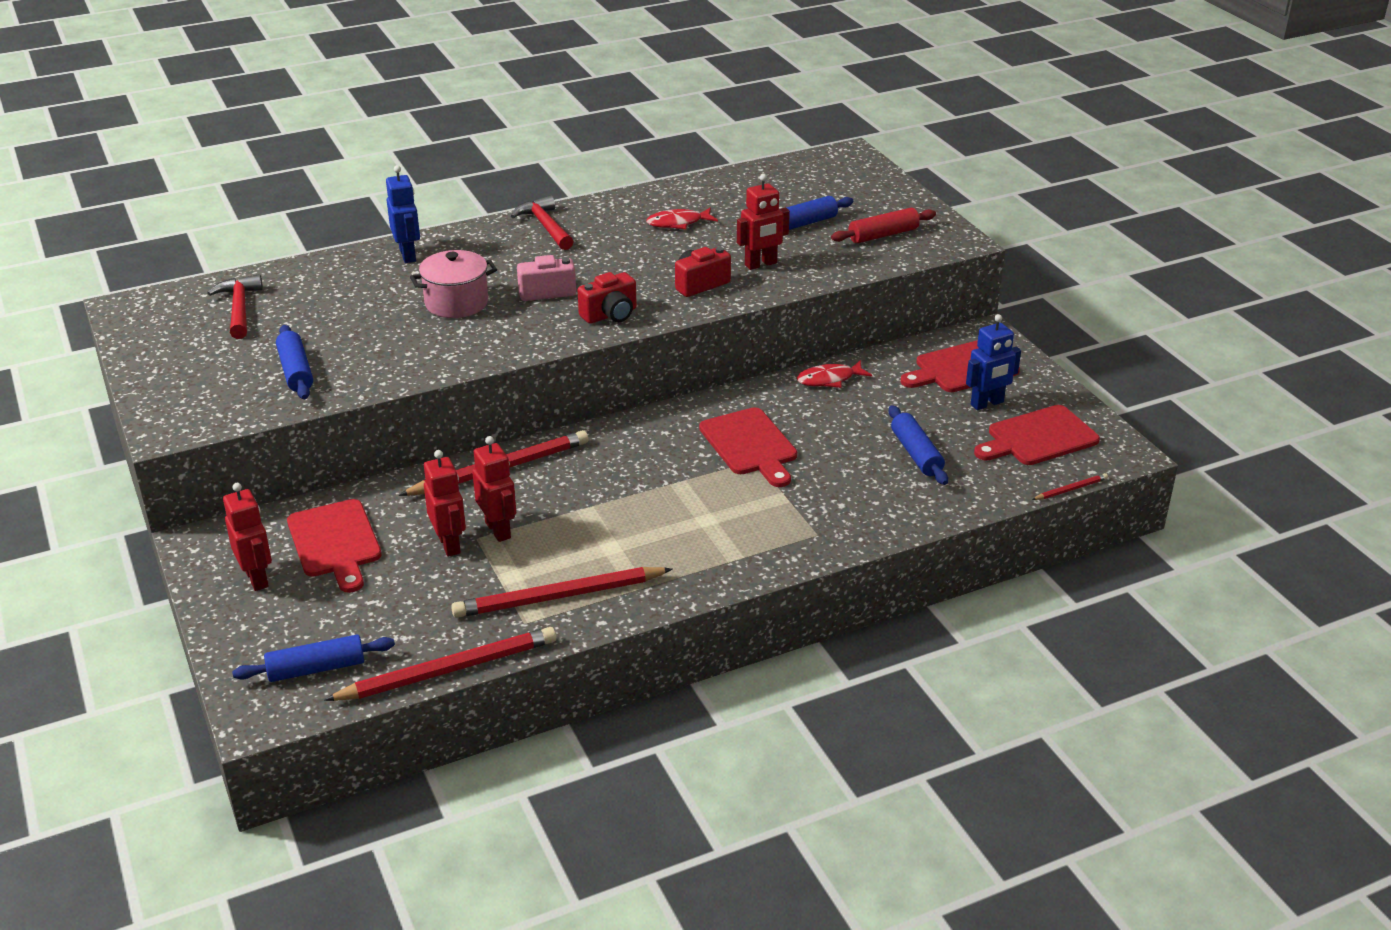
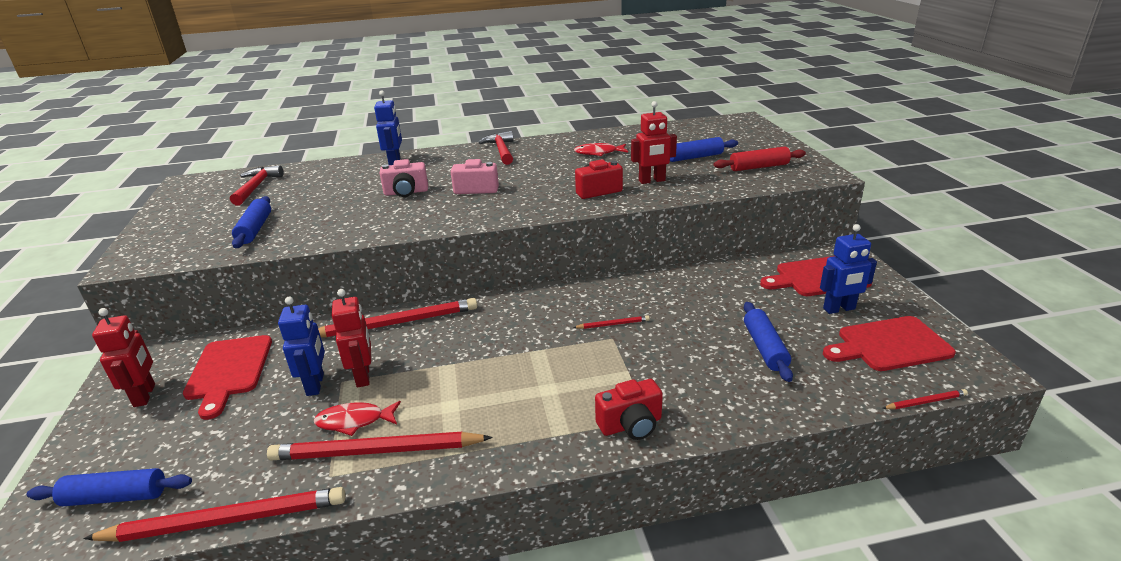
camera: 15 degrees right, 5 degrees down
(449, 544) = (316, 384): red robot -> blue robot
(456, 303) = (406, 192): pink pot -> pink camera
(610, 315) = (516, 207): red camera -> red camera (631, 425)
(750, 445) = (613, 324): red cutting board -> red pencil
(829, 379) = (697, 277): red fish -> red fish (354, 421)

